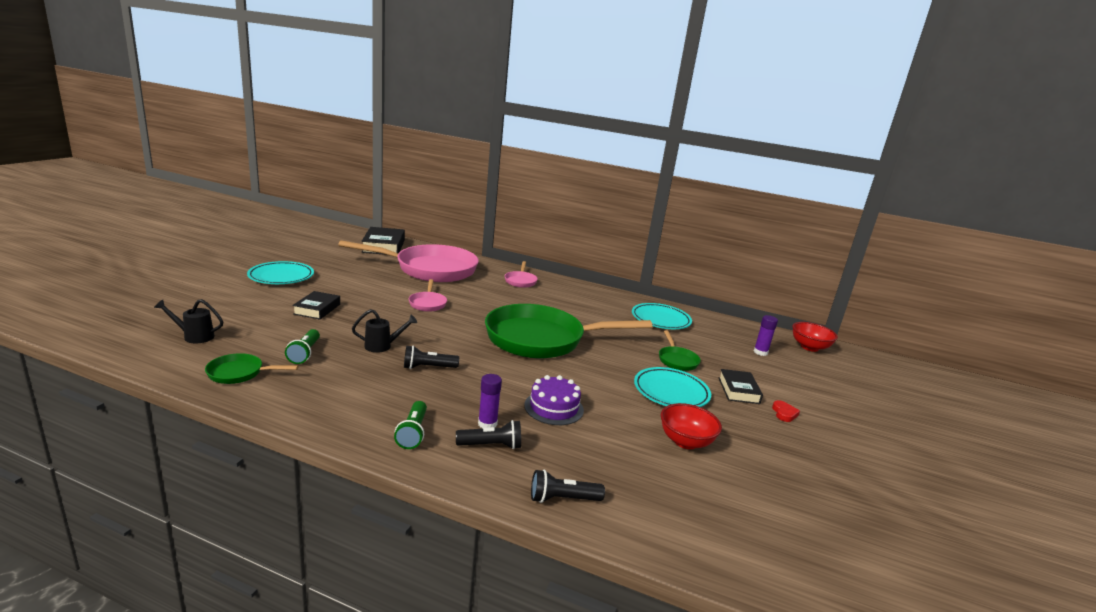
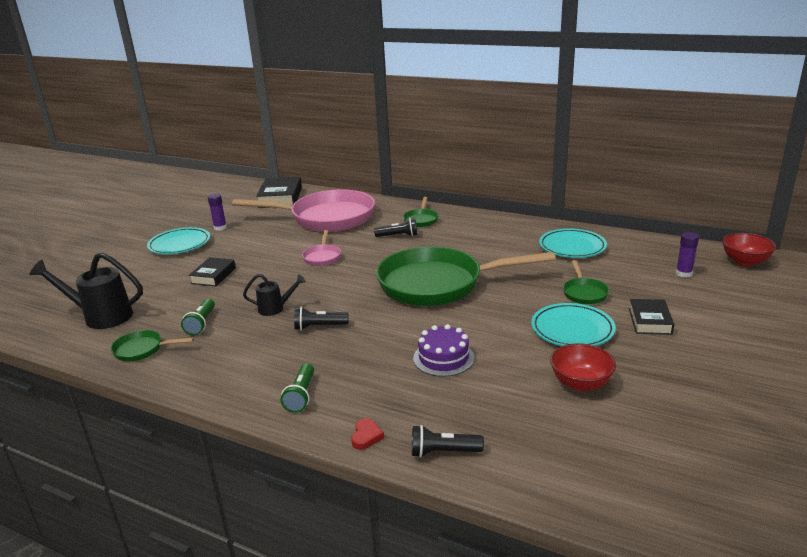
camera: 10 degrees right, 5 degrees up
(194, 336) = (101, 316): black watering can -> black watering can, size x1.78
(487, 424) = (374, 380): purple glue stick -> purple glue stick (220, 228)
(491, 445) = (376, 403): black flashlight -> black flashlight (398, 236)
(520, 281) = (421, 220): pink pan -> green pan
(784, 413) = (699, 343): red heart -> red heart (366, 436)

